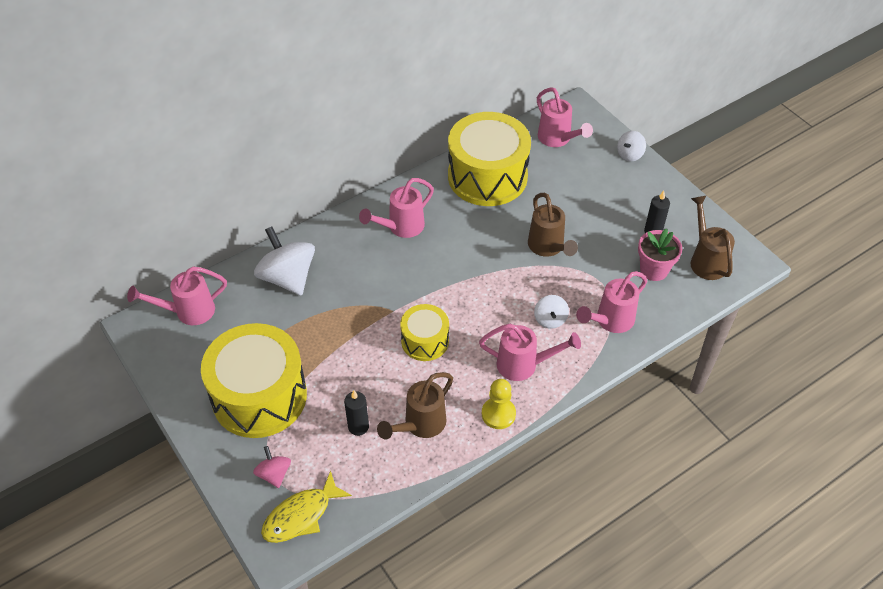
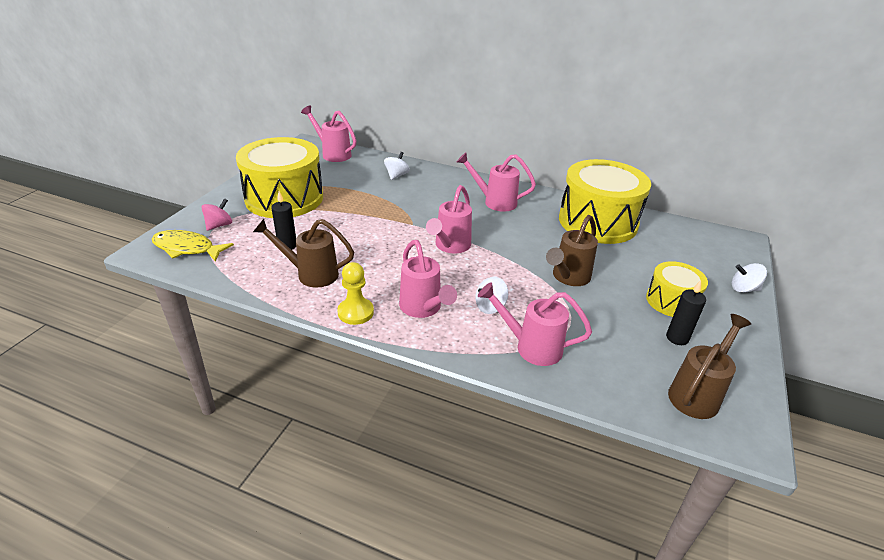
camera: 55 degrees right, 15 degrees down
(288, 277) = (396, 175): white spinning top -> white spinning top, size x0.51
(425, 341) = (398, 248): yellow drum -> yellow drum (671, 301)
(558, 139) = (691, 242): pink watering can -> pink watering can (450, 246)
(654, 270) = (631, 356): pink flower pot -> none

